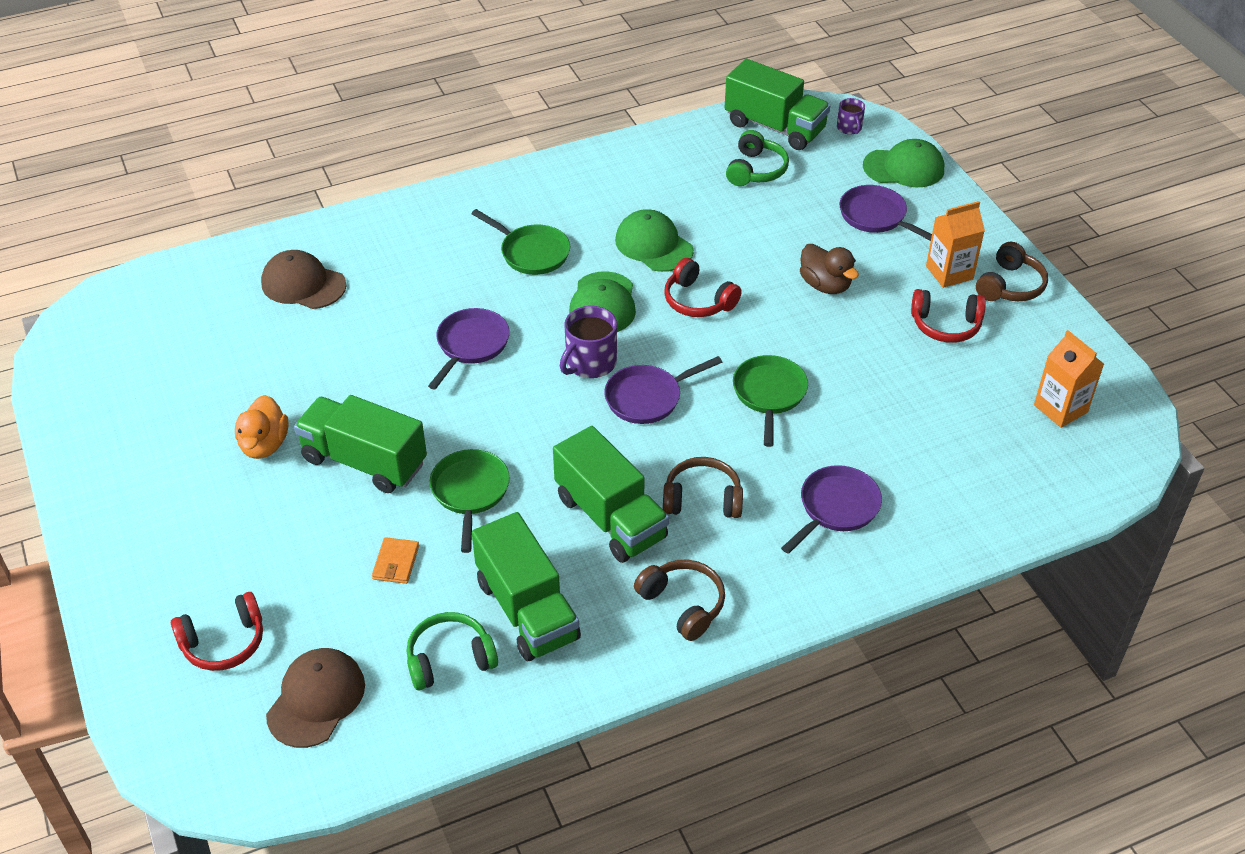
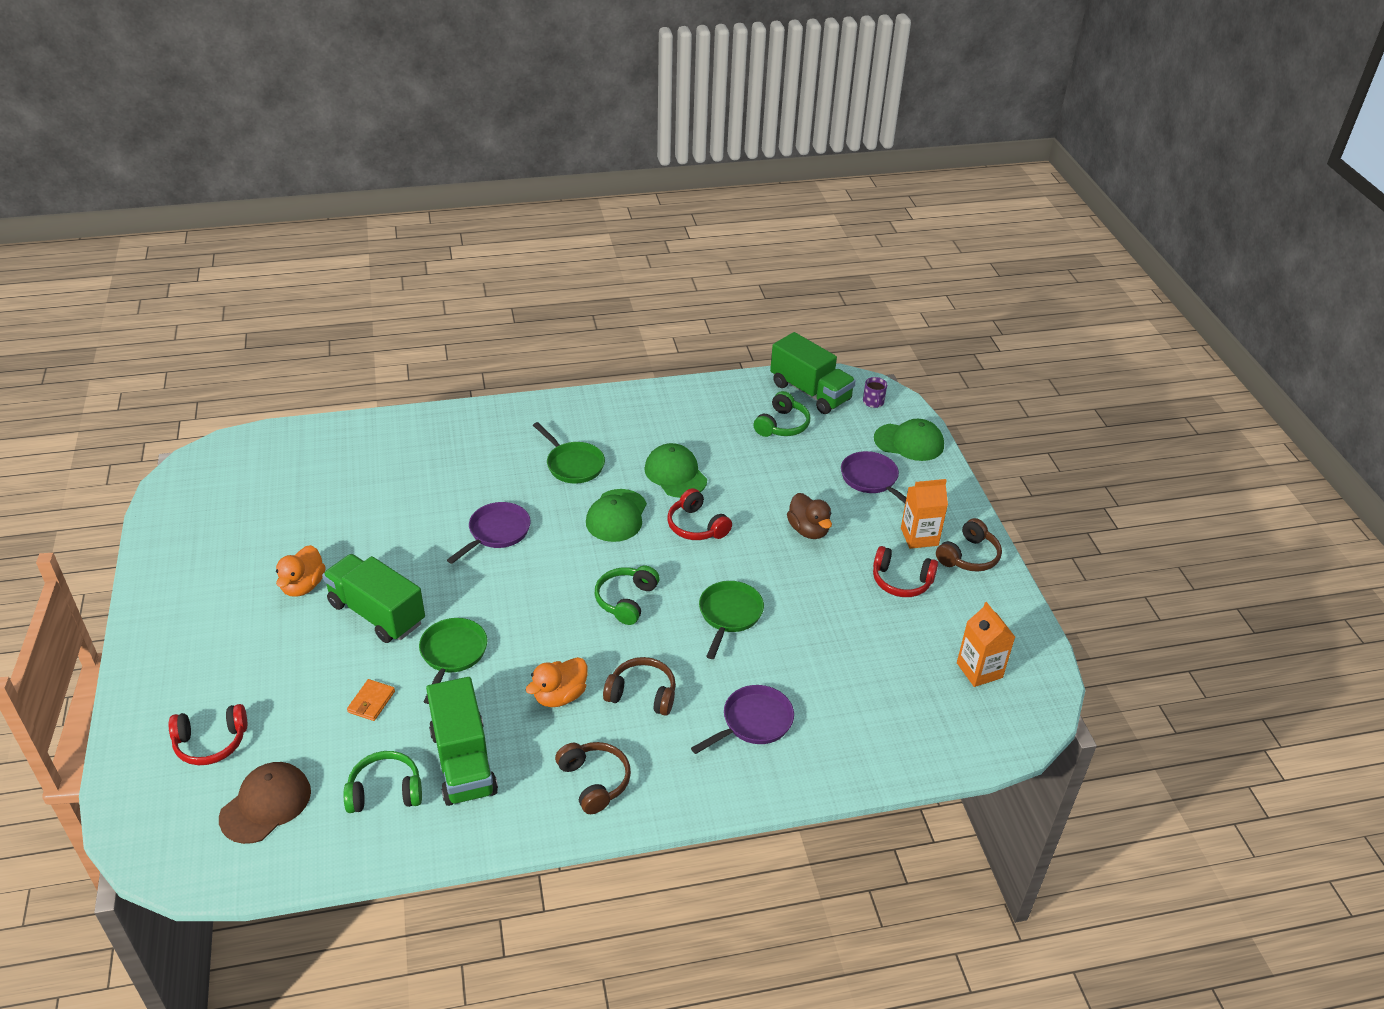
camera: 10 degrees right, 5 degrees down
(303, 284) = (381, 461): brown cap -> none
(590, 363) = (588, 563): purple mug -> none
(610, 517) = (560, 696): green truck -> orange duck
(647, 398) = (626, 600): purple pan -> green headphones

